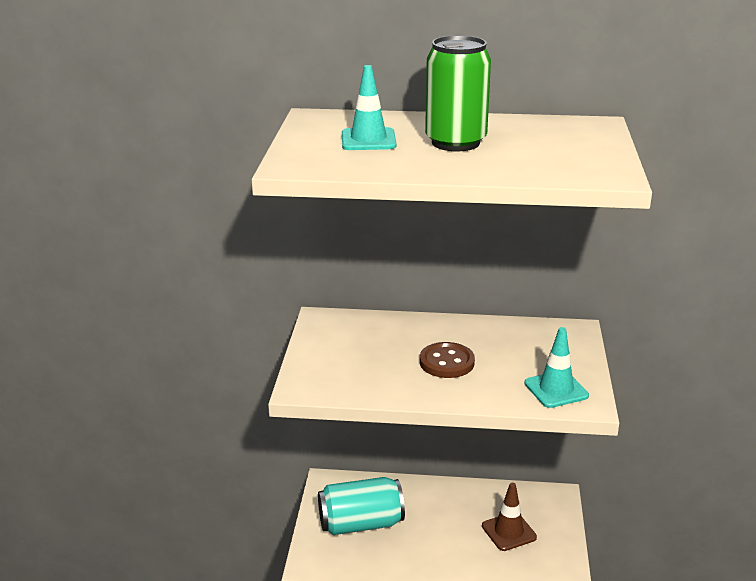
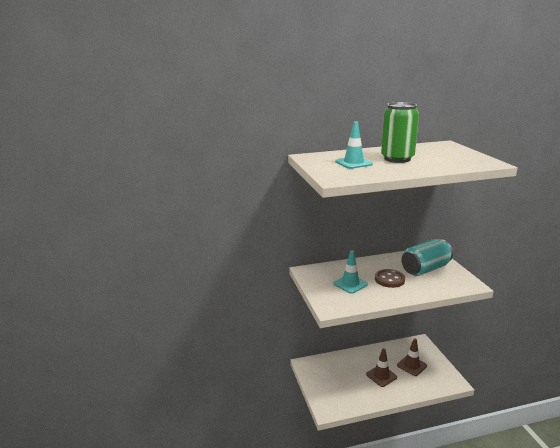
camera: 20 degrees left, 5 degrees down
(361, 524) = (338, 381): turquoise can -> turquoise can (425, 269)
(441, 534) = (381, 376): none -> brown traffic cone
(556, 389) = (452, 281): turquoise traffic cone -> turquoise traffic cone (350, 284)

